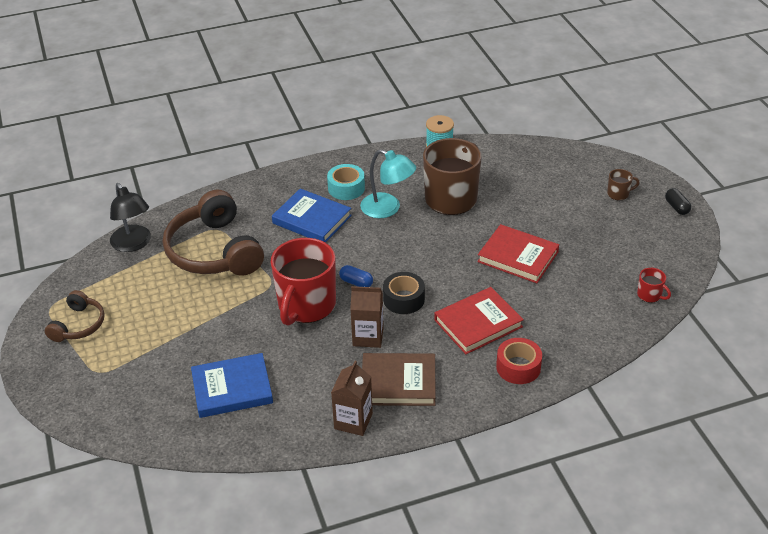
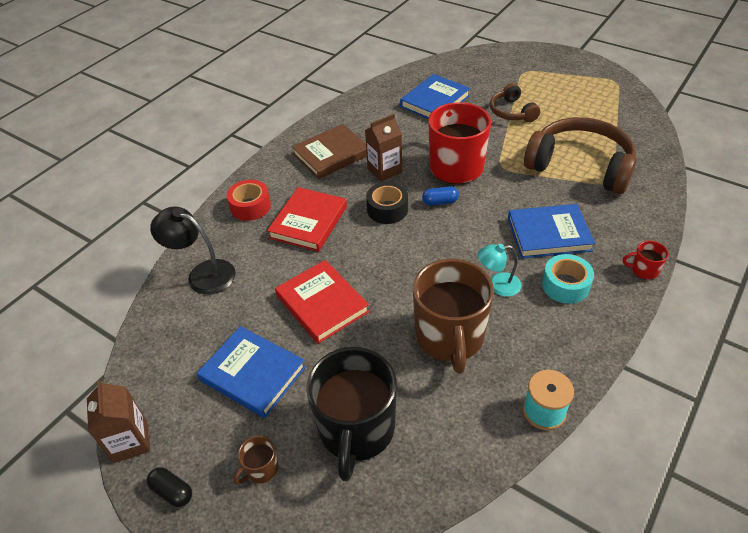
camera: 145 degrees right, 5 degrees up
(78, 325) = (580, 83): brown headphones -> brown headphones (512, 112)
(134, 244) = (643, 139): black lamp -> black lamp (203, 274)
(353, 421) = (339, 122): brown carton -> brown carton (130, 441)
(387, 209) = (497, 285): turquoise lamp -> turquoise lamp, size x0.65
(518, 257) = (322, 304): red book -> red book turned 60 degrees clockwise
(551, 185) = (356, 430): none -> black mug
(596, 239) = (253, 374): none -> blue book
(650, 295) = (162, 333): red mug -> red mug (643, 270)

